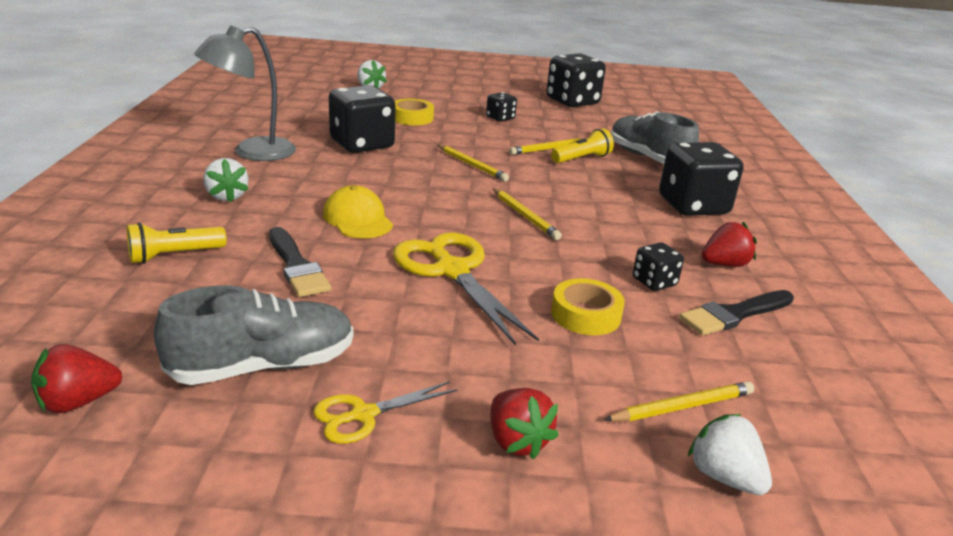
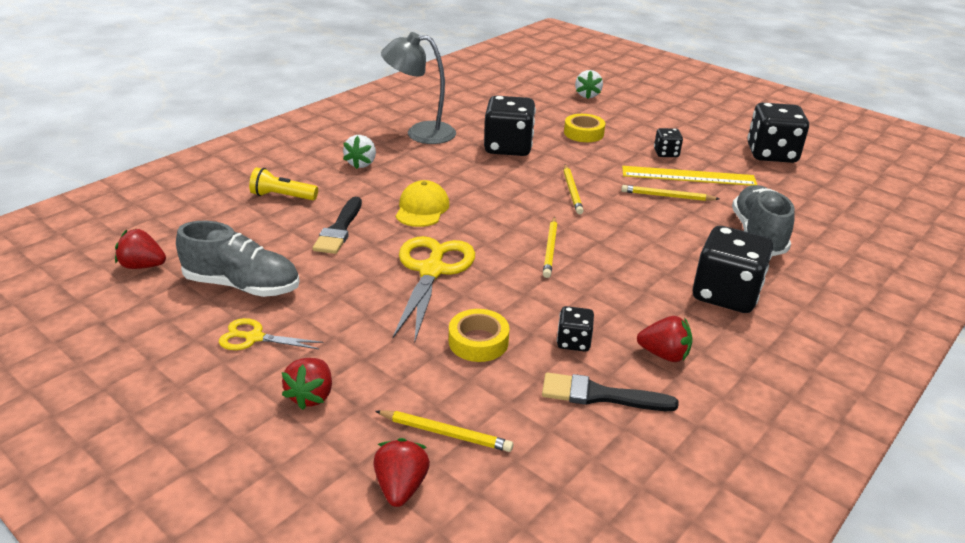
camera: 40 degrees right, 5 degrees up
(541, 130) = (688, 176): none -> yellow ruler
(582, 159) = (685, 215): yellow flashlight -> none
(724, 477) = (401, 487): white strawberry -> red strawberry

